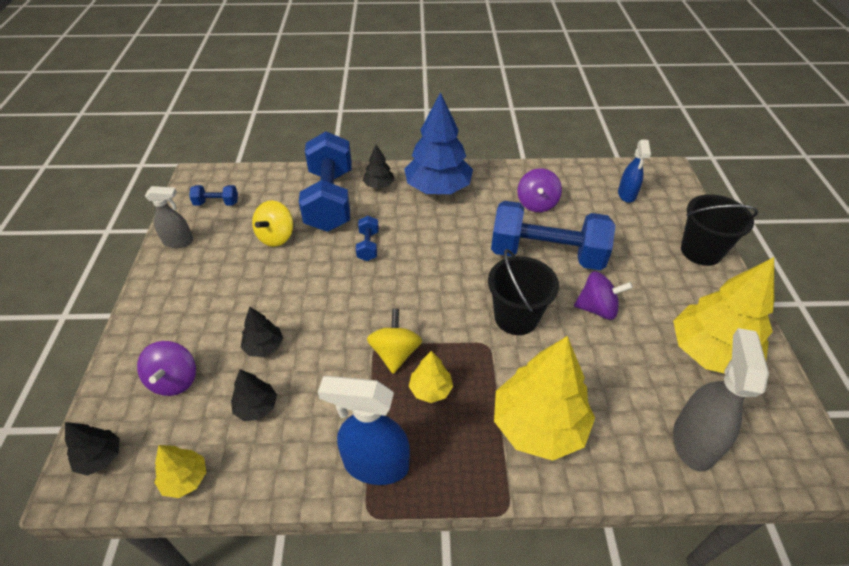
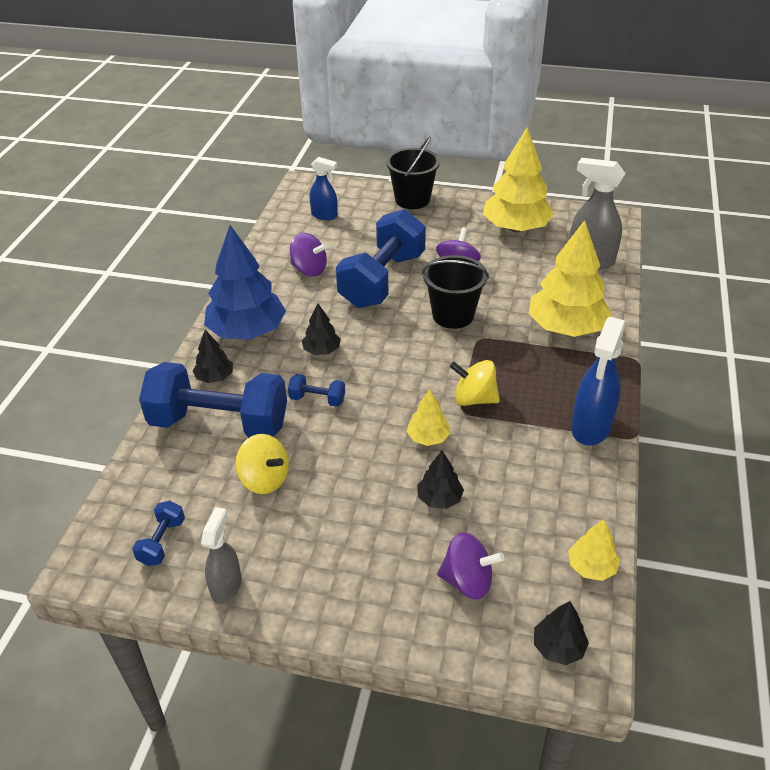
camera: 75 degrees left, 5 degrees down
(256, 407) = (517, 508): black tree -> black tree (322, 350)
(430, 389) = (520, 382): yellow tree -> yellow tree (428, 437)

